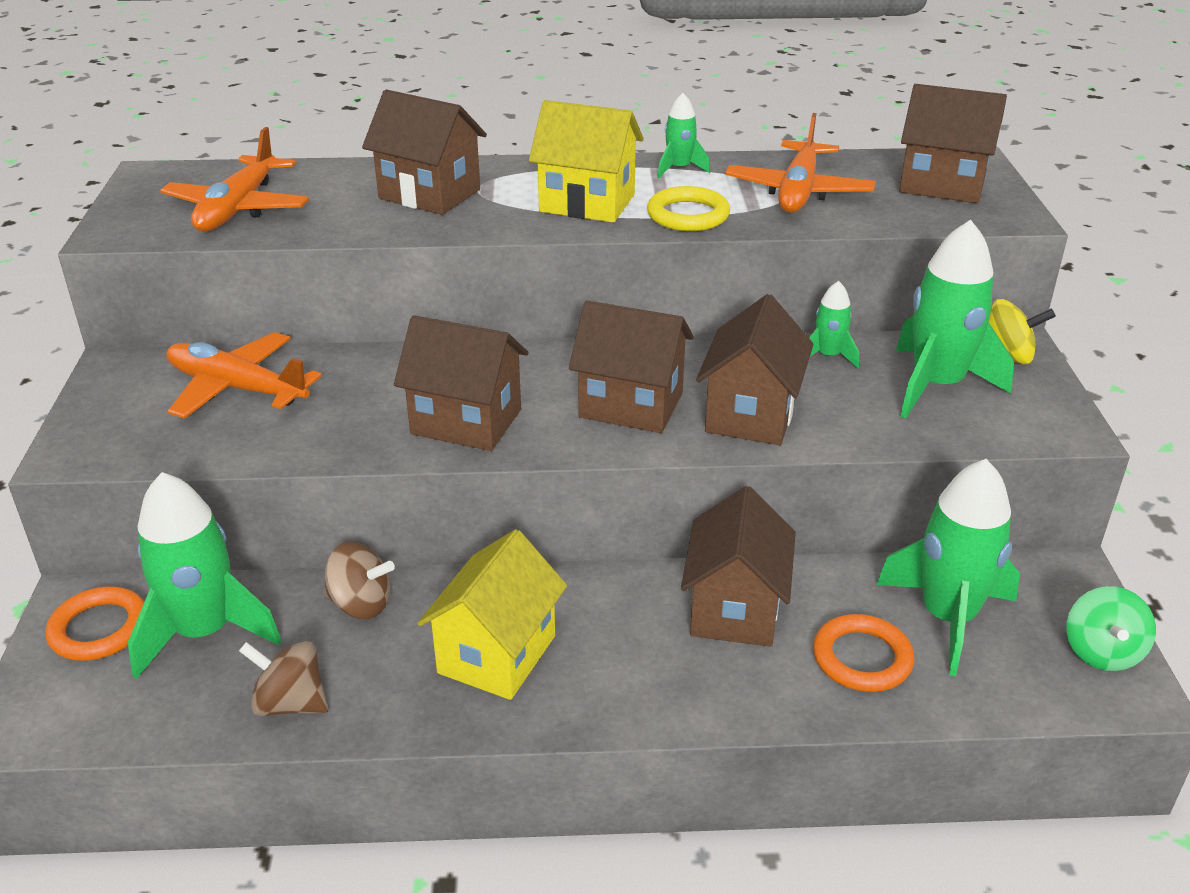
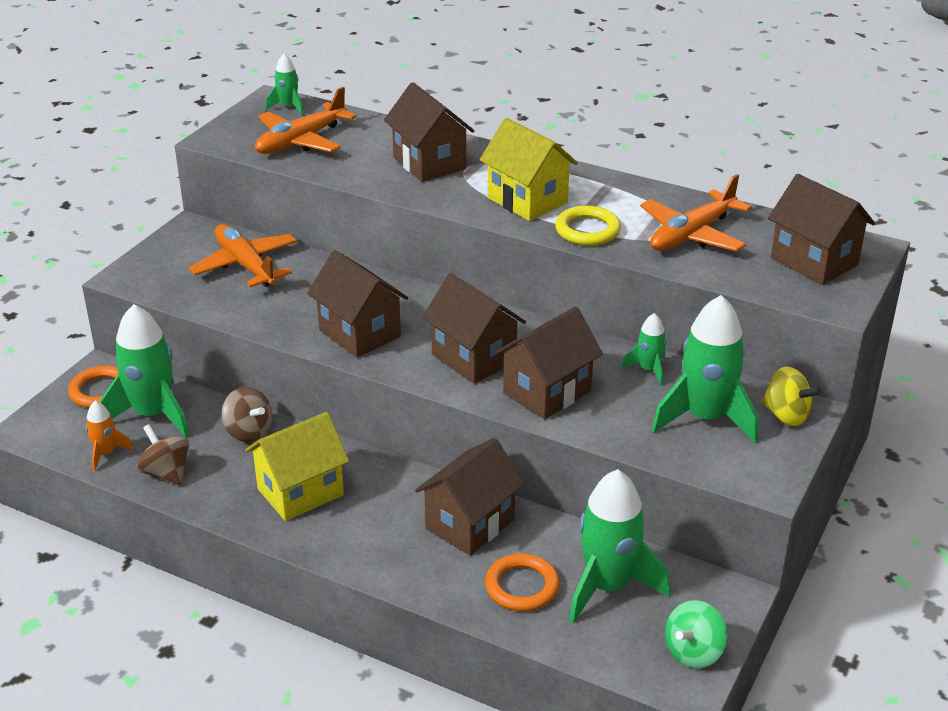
camera: 30 degrees right, 0 degrees up
(176, 712) = (106, 454): none -> orange rocket
(679, 169) = (624, 191): green rocket -> green rocket (288, 107)

